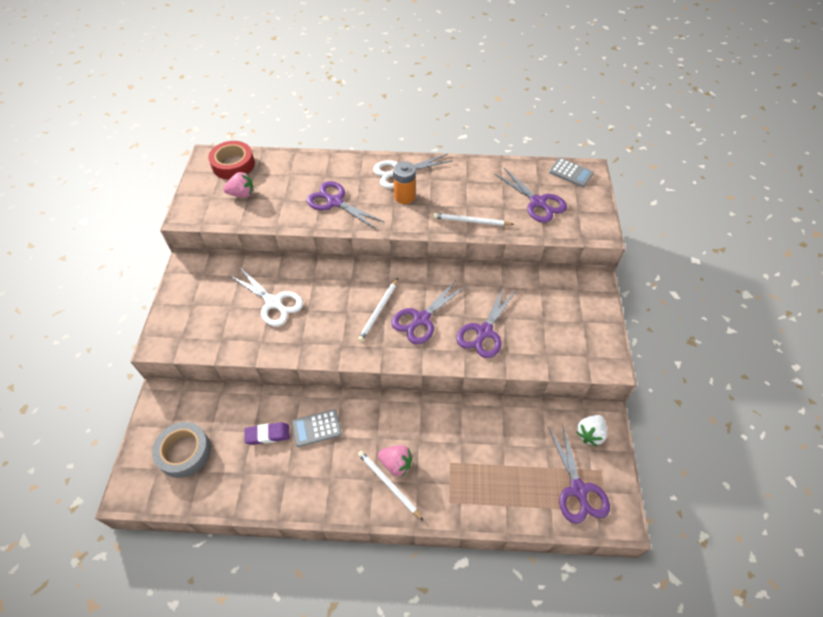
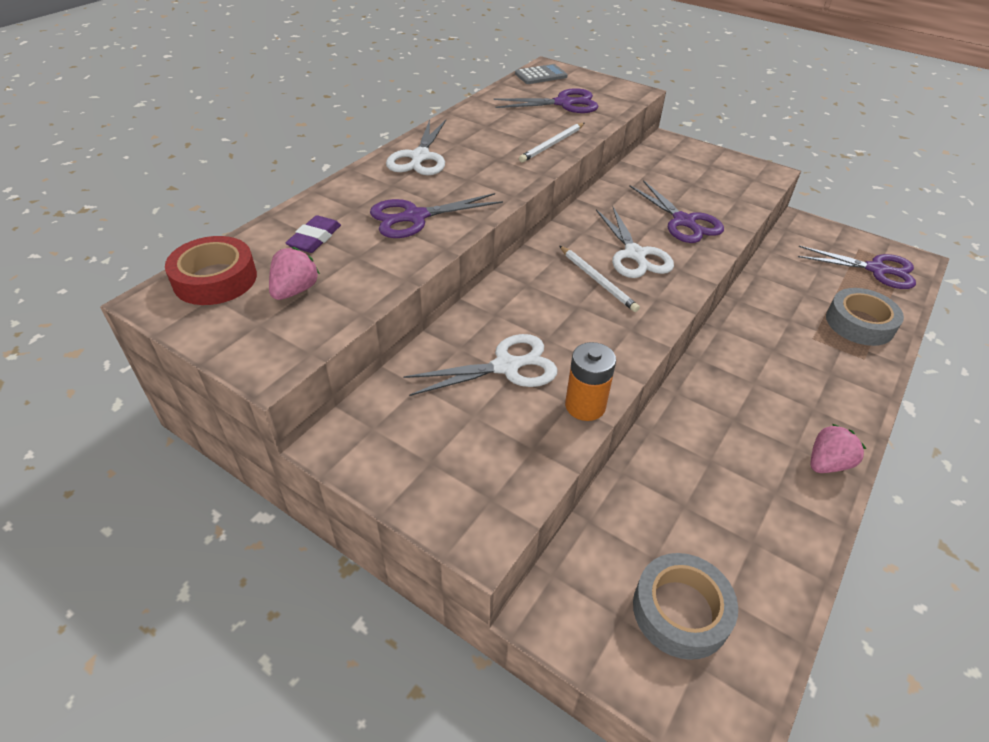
camera: 60 degrees left, 10 degrees down
(267, 435) = (698, 489): purple eraser -> purple eraser (315, 238)
(316, 428) = (712, 433): grey calculator -> none
(388, 484) = (825, 397): white pencil -> none
(396, 464) = (798, 380): pink strawberry -> pink strawberry (827, 463)
(404, 196) = (465, 168): orange battery -> orange battery (585, 406)
(421, 319) = (634, 254): purple scissors -> white scissors
(491, 490) = (859, 323): none -> grey tape
(590, 434) = (815, 237): white strawberry -> none

